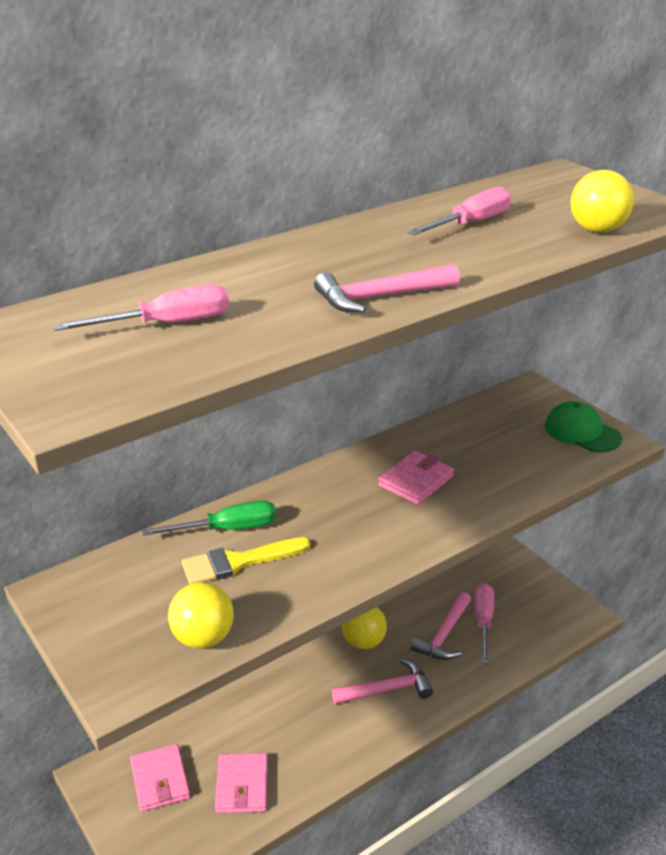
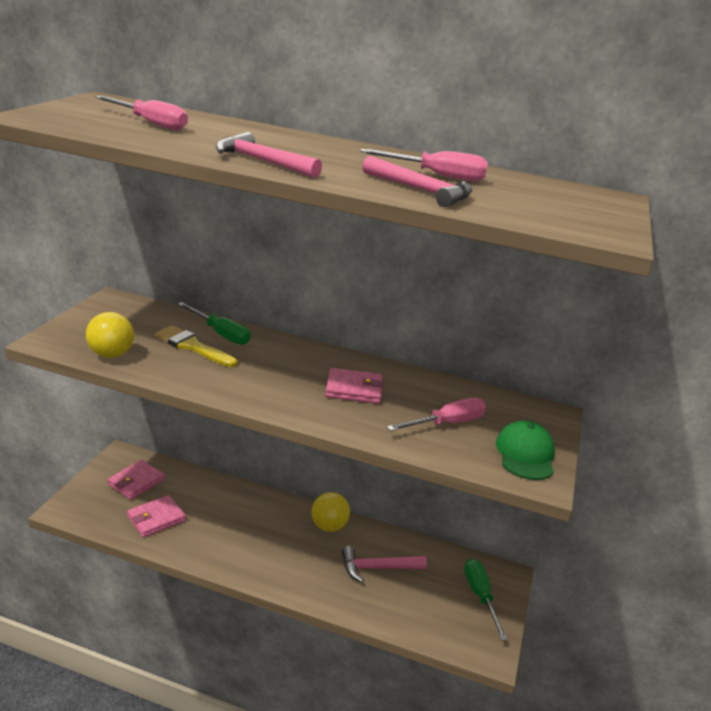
camera: 50 degrees right, 5 degrees down
(387, 689) = (294, 556): pink hammer -> pink hammer (421, 191)
(483, 621) = (415, 586): pink screwdriver -> pink screwdriver (447, 423)
(521, 585) = (480, 596): none -> green screwdriver
(597, 230) = (508, 213): yellow ball -> none

